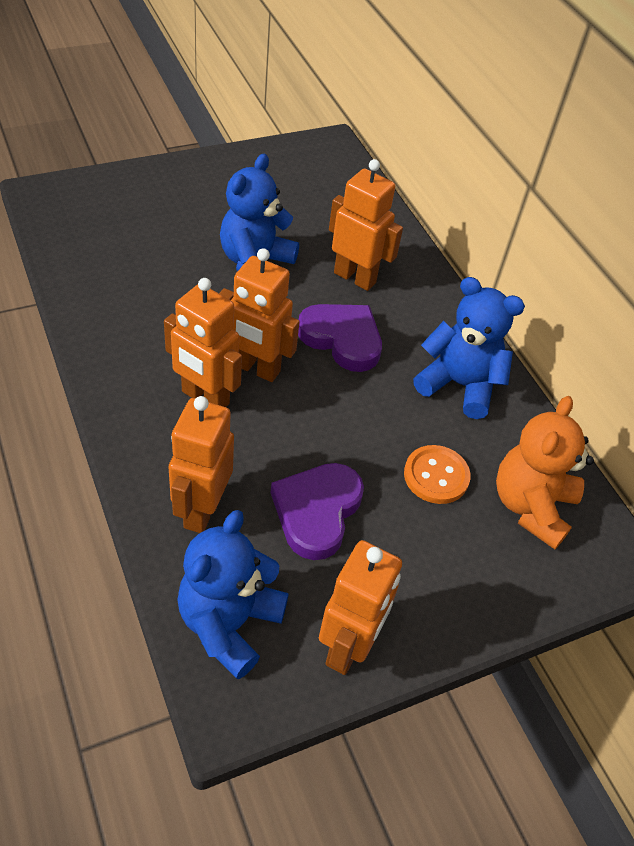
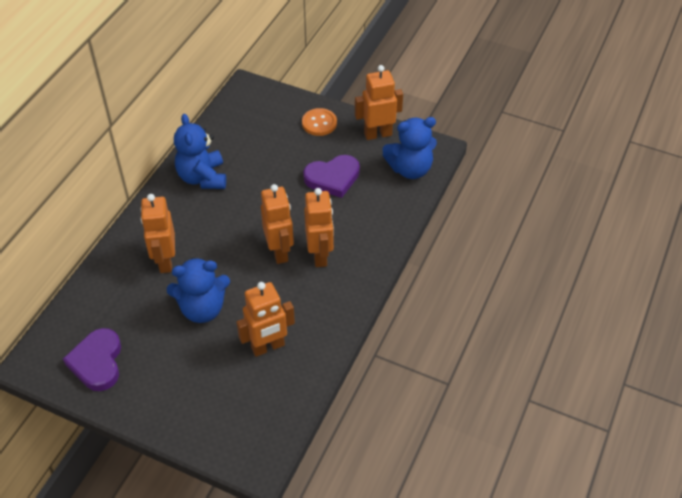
camera: 125 degrees left, 0 degrees up
(201, 510) = (376, 211): orange robot -> orange robot (268, 347)
(342, 339) = (220, 235): purple heart -> purple heart (97, 362)
(436, 476) = (269, 155): orange button -> orange button (319, 123)
(531, 506) = (250, 121): orange teddy bear -> none

